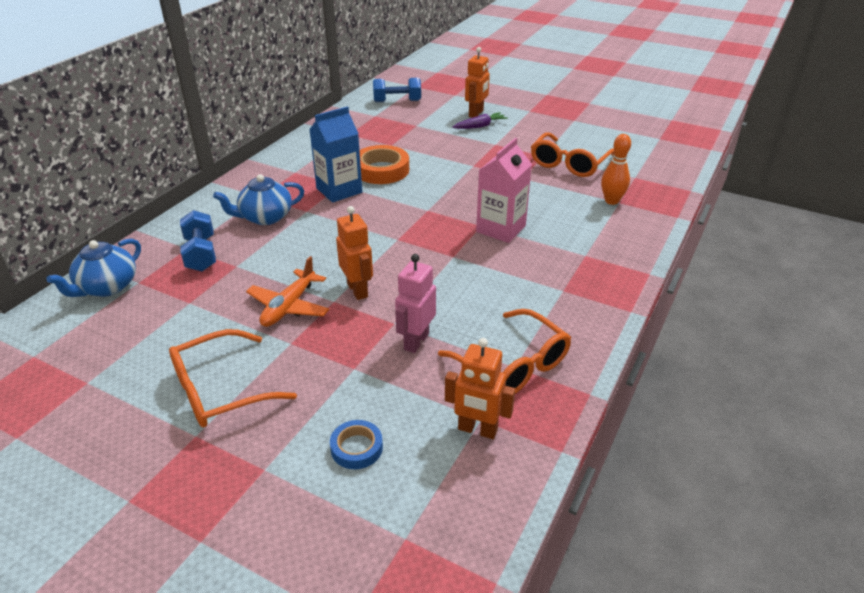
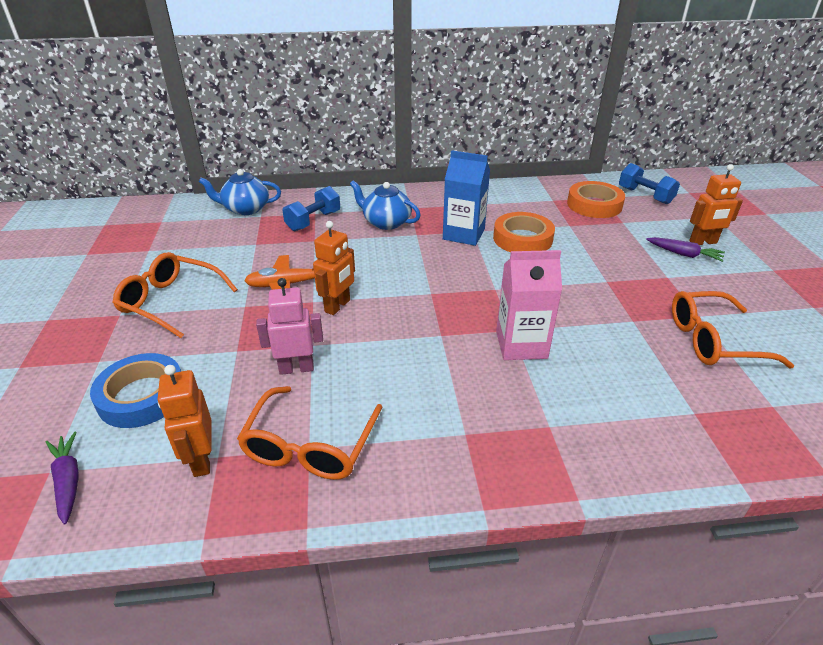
camera: 55 degrees right, 0 degrees up
(356, 448) = (142, 396): blue tape -> blue tape, size x1.75
(380, 123) = (594, 205): none -> orange tape
(430, 525) = (68, 481): none -> purple carrot
(611, 201) = (687, 405): orange bowling pin -> none

